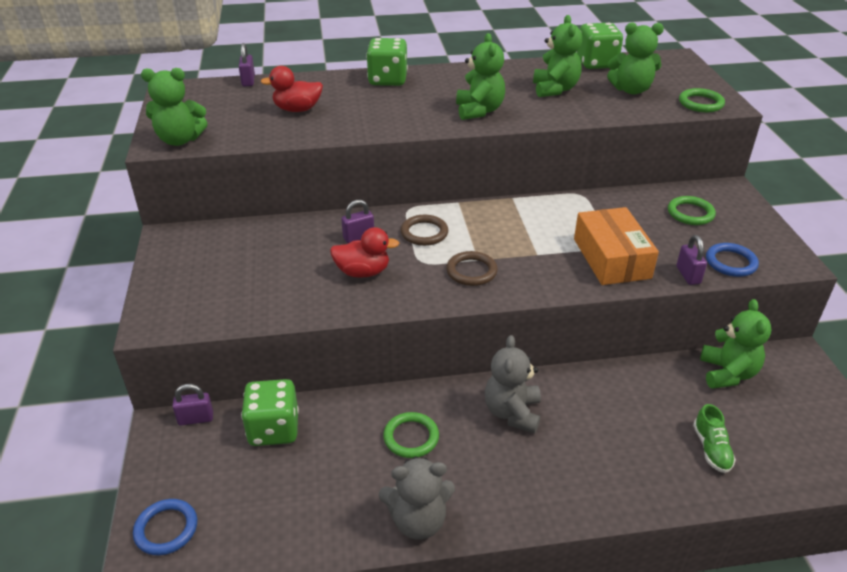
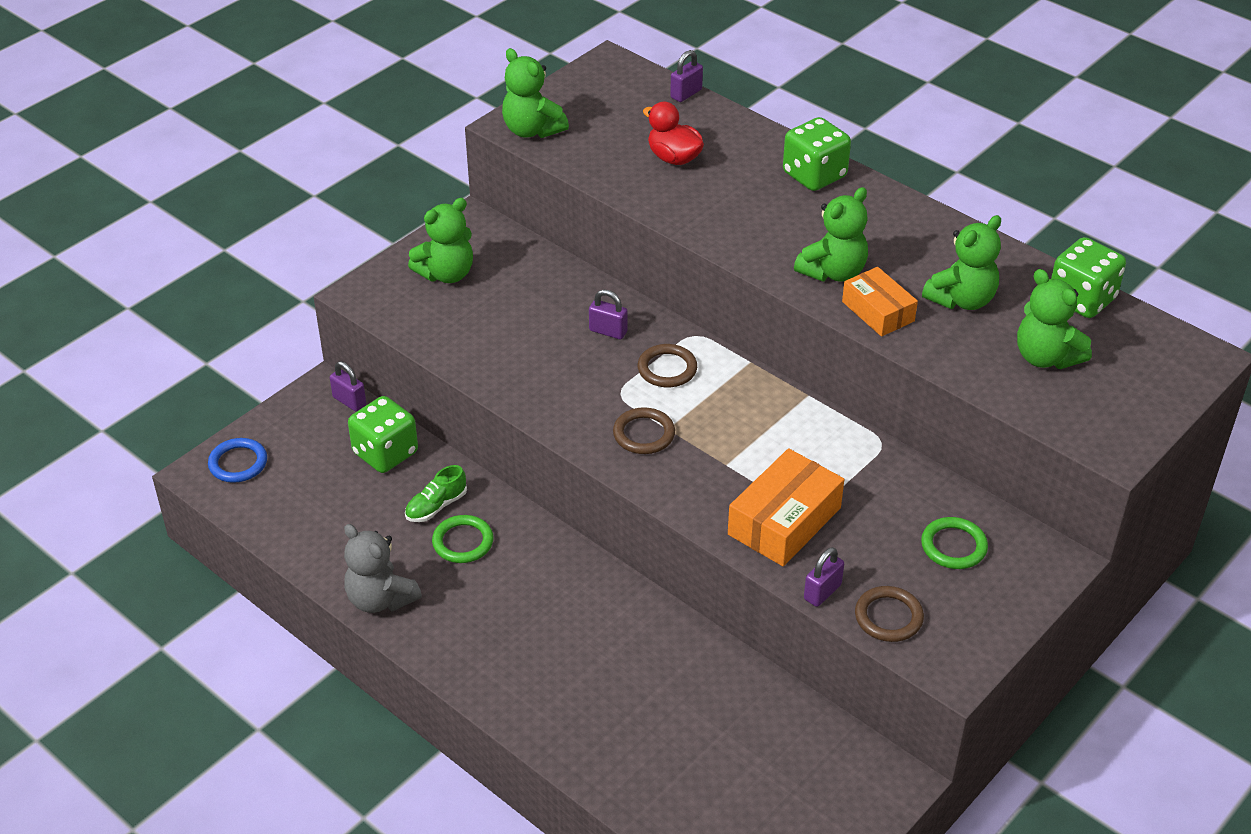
camera: 50 degrees right, 5 degrees up
(363, 272) = (560, 366): red duck -> none
(512, 412) = (562, 592): grey teddy bear -> none
(532, 114) = (878, 311): none -> orange box
(700, 103) = (1088, 427): green ring -> none
(711, 449) = (664, 759): green shoe -> green shoe (436, 506)
(727, 373) = (796, 729): green teddy bear -> green teddy bear (446, 274)
(730, 262) = (888, 617): blue ring -> brown ring

